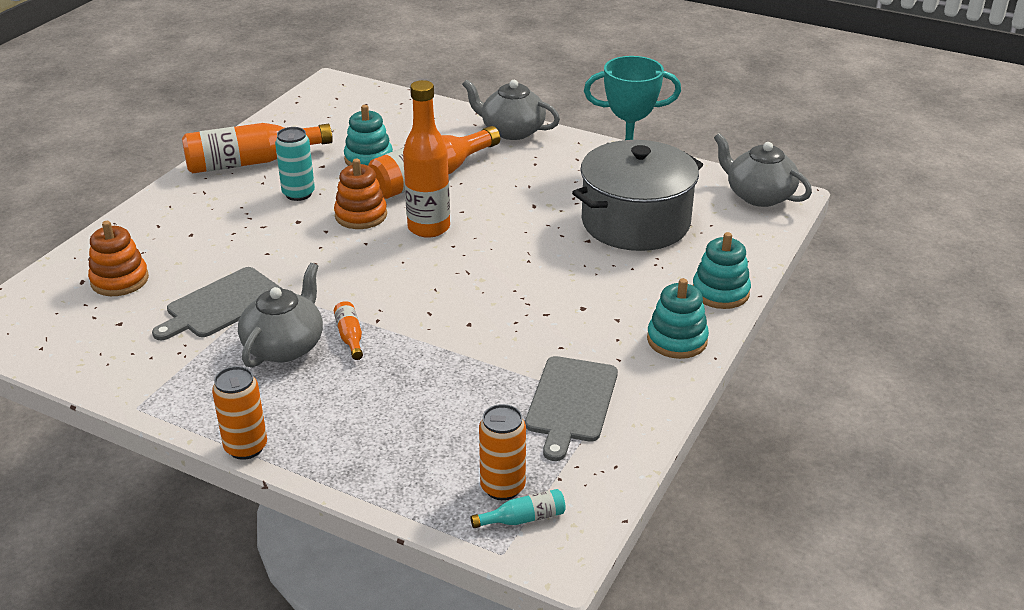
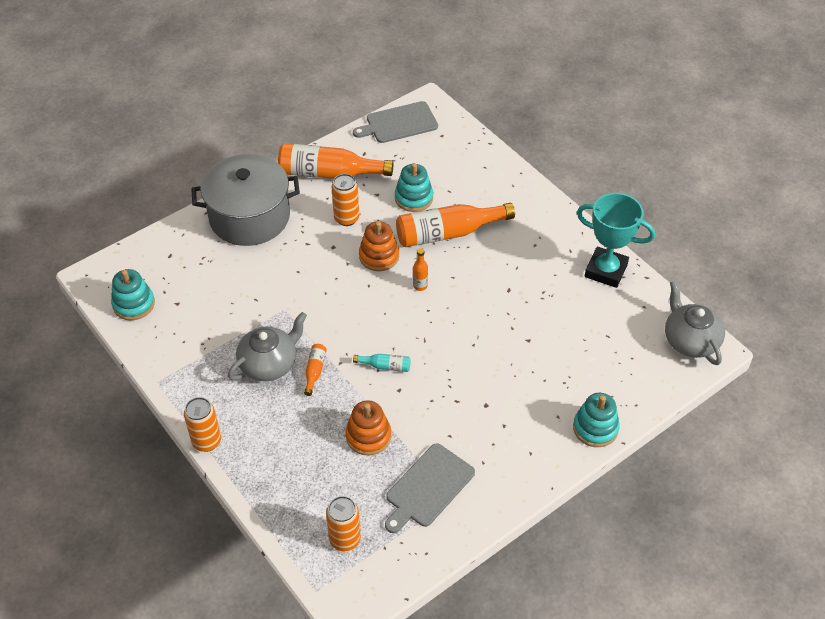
camera: 25 degrees right, 15 degrees up
(120, 280) = (193, 263): orange stacking toy -> orange stacking toy (368, 436)
(222, 305) = (247, 310): grey cutting board -> grey cutting board (399, 123)
(298, 194) = (346, 218): turquoise can -> orange can
(429, 228) = (420, 286): orange bottle -> orange bottle, size x0.44
(511, 131) = (537, 202): grey teapot -> none
(523, 518) = (344, 570): turquoise bottle -> turquoise bottle (385, 366)
(635, 222) = (575, 334): grey pot -> grey pot (249, 217)
(677, 340) = (534, 461): turquoise stacking toy -> turquoise stacking toy (134, 304)

